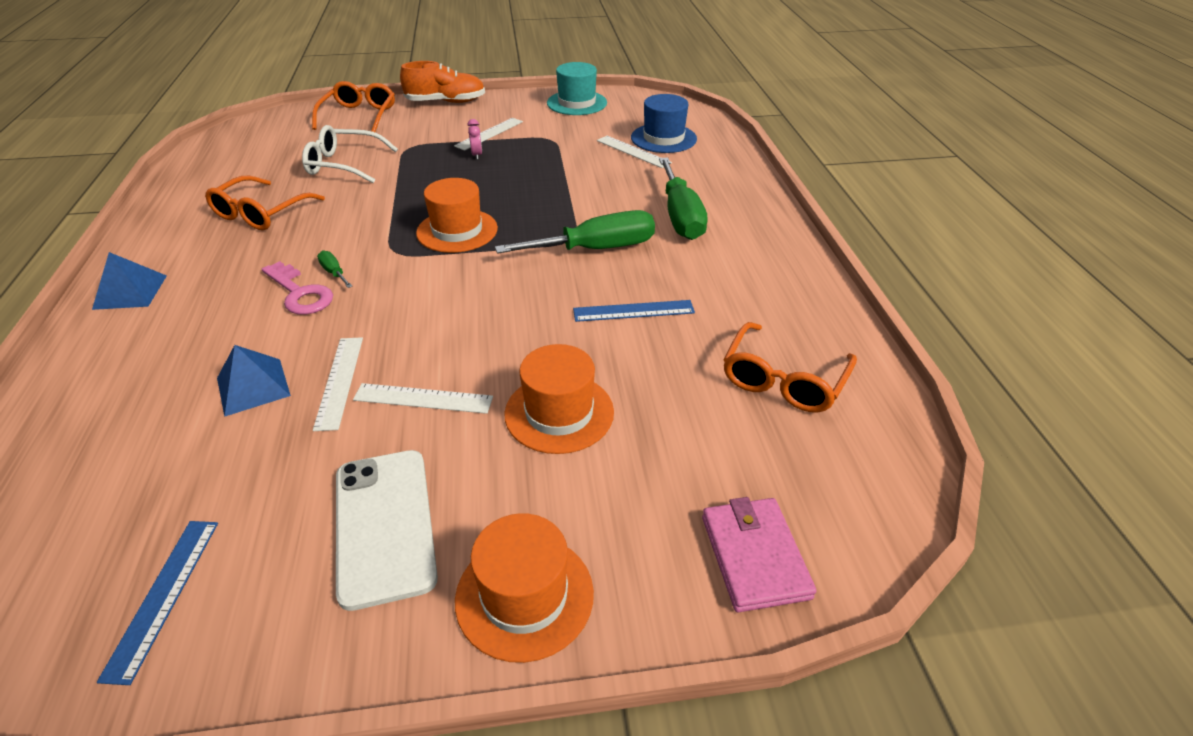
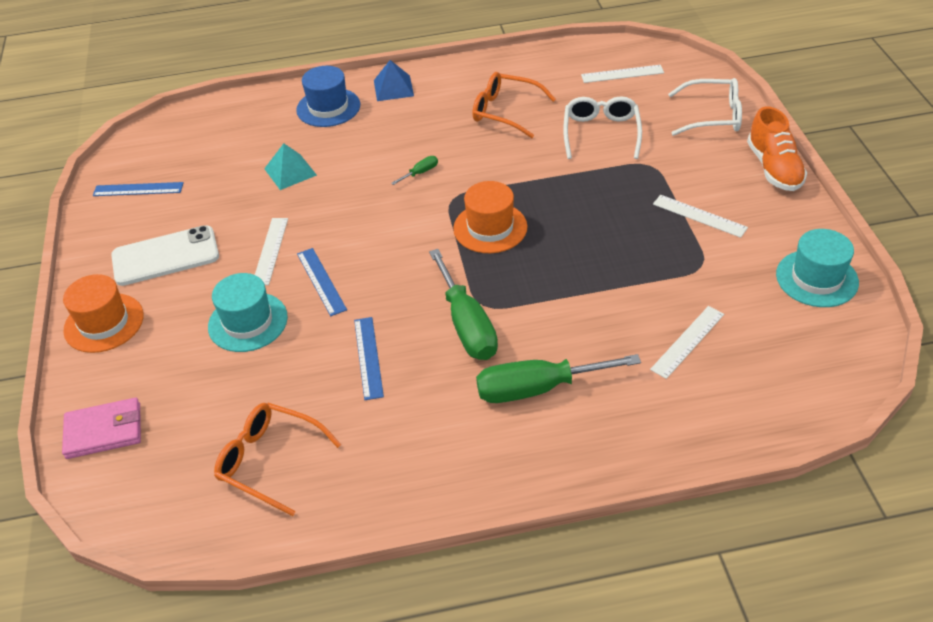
camera: 90 degrees right, 5 degrees up
(253, 386) = (290, 171): blue pyramid -> turquoise pyramid
(300, 293) = (392, 163): pink key -> none
(339, 381) = (291, 208): white ruler -> white ruler (622, 74)
(359, 116) = (712, 116): orange glasses -> white glasses
(477, 155) = (644, 215): pink clock -> none
(501, 349) = (321, 281): none -> blue ruler
(559, 413) = (248, 322): orange hat -> turquoise hat
(663, 138) = (735, 369): blue hat -> blue hat (328, 107)

